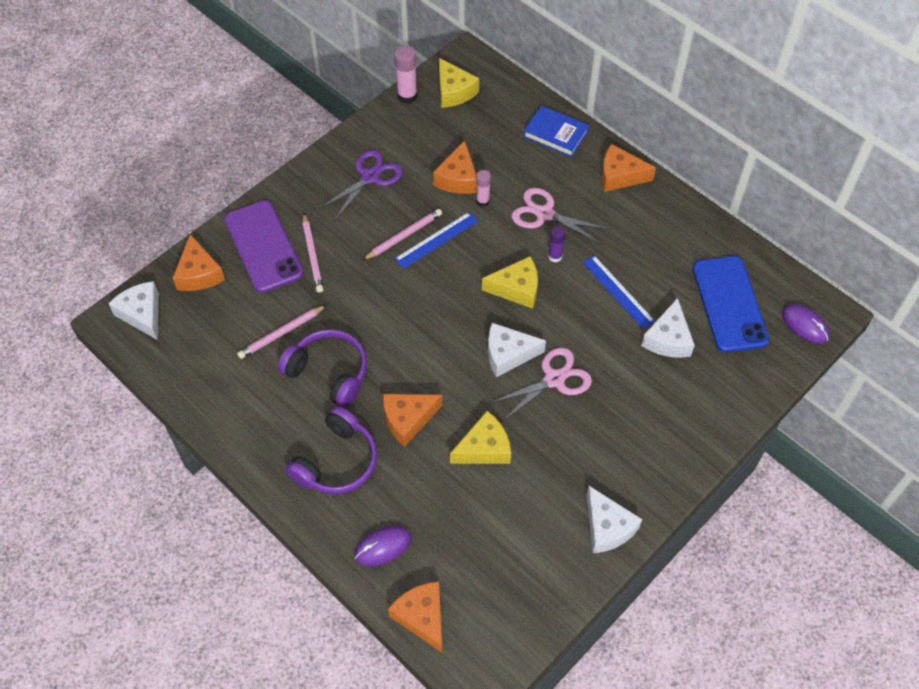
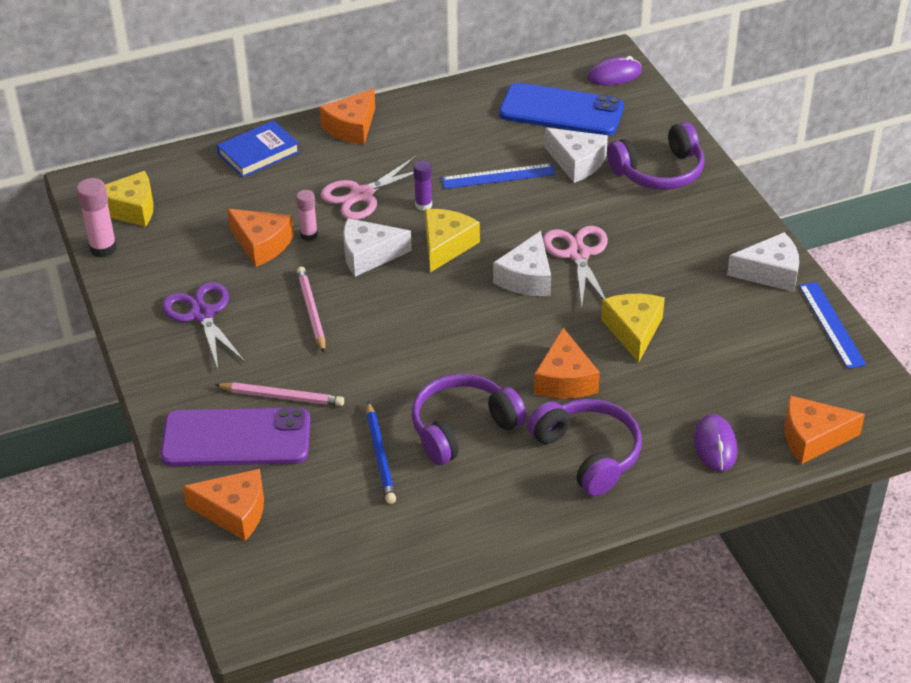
camera: 65 degrees left, 15 degrees down
(142, 314) = (260, 586): white cheese -> white cheese (368, 255)
(281, 333) = (380, 456): pink pencil -> blue pencil
(436, 240) = (336, 287): blue ruler -> blue ruler (831, 324)
(692, 402) = (659, 172): none -> purple headphones

